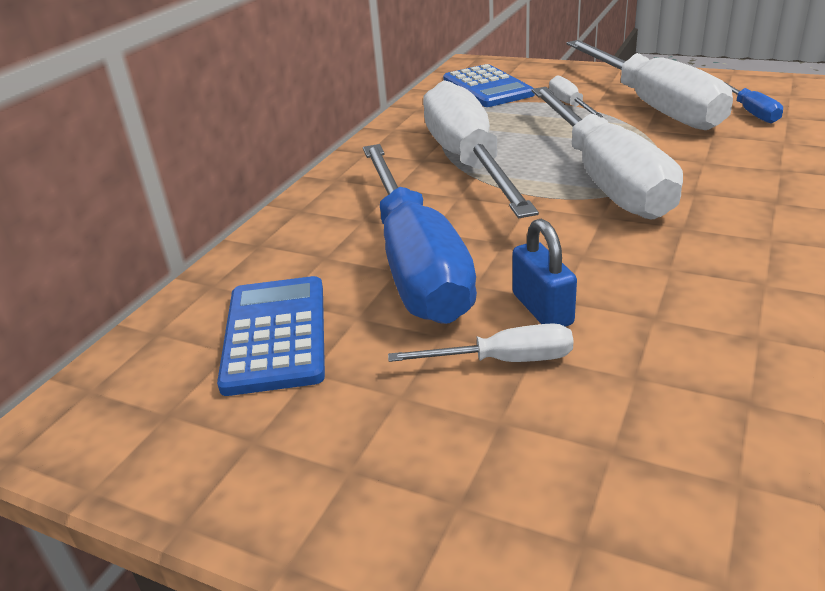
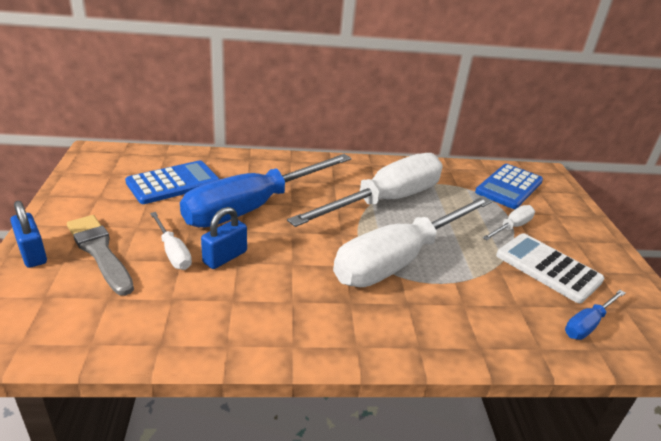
camera: 55 degrees right, 0 degrees up
(418, 559) = (32, 254): none -> blue padlock
(461, 451) = (100, 252): none -> grey brush
(653, 106) = (548, 268): white screwdriver -> white calculator

